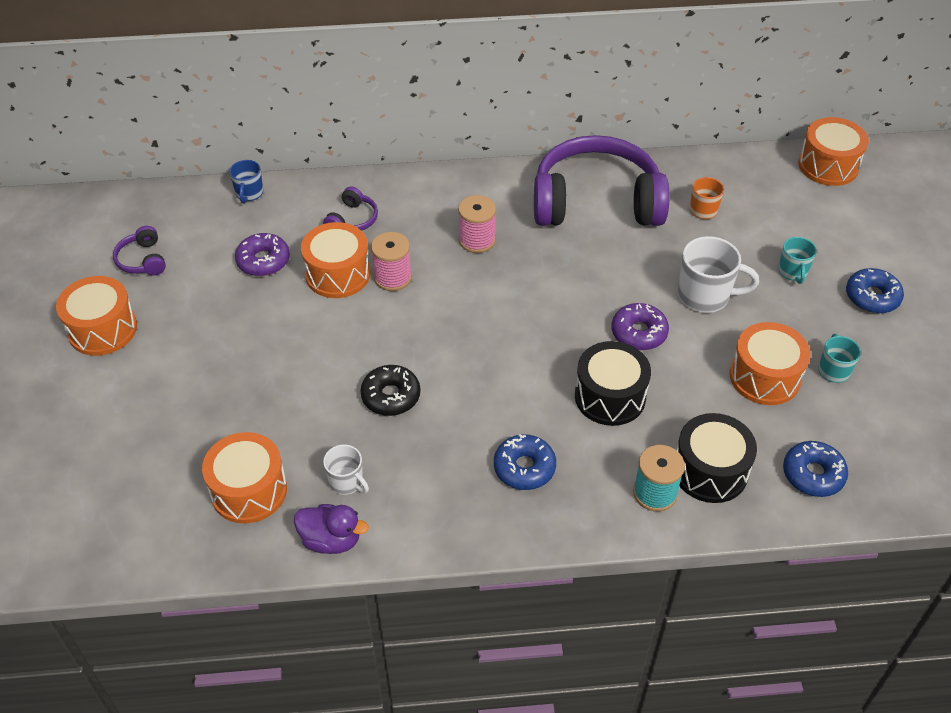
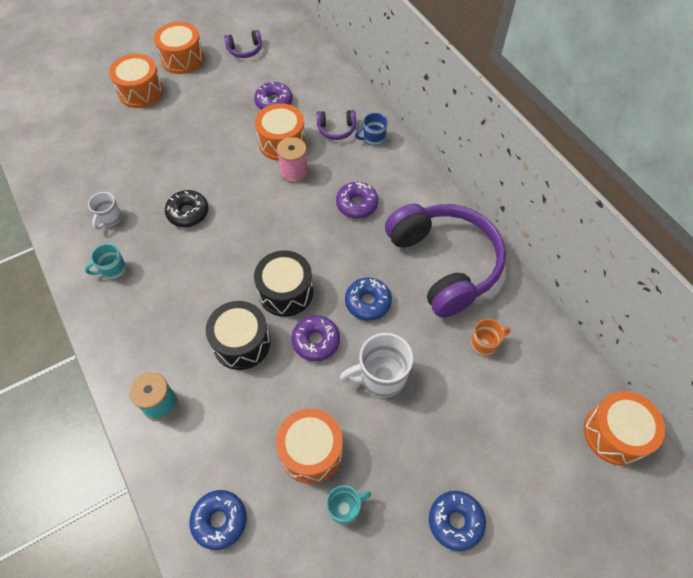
camera: 65 degrees right, 10 degrees up
(142, 260) = (245, 50): purple headphones -> purple headphones turned 150 degrees counterclockwise
(249, 193) = (329, 70): blue mug -> blue mug (373, 139)
(249, 490) = (88, 174): orange drum -> orange drum (141, 92)
(331, 540) = (63, 229): purple duck -> none
(477, 240) = (357, 204): pink spool -> purple donut
(524, 468) = (154, 311): blue donut -> blue donut (368, 302)
(705, 296) = (381, 377): white mug -> white mug turned 90 degrees clockwise
(710, 471) = (195, 437): black drum -> black drum (286, 292)
(793, 272) = (449, 440): turquoise mug -> turquoise mug (113, 270)

